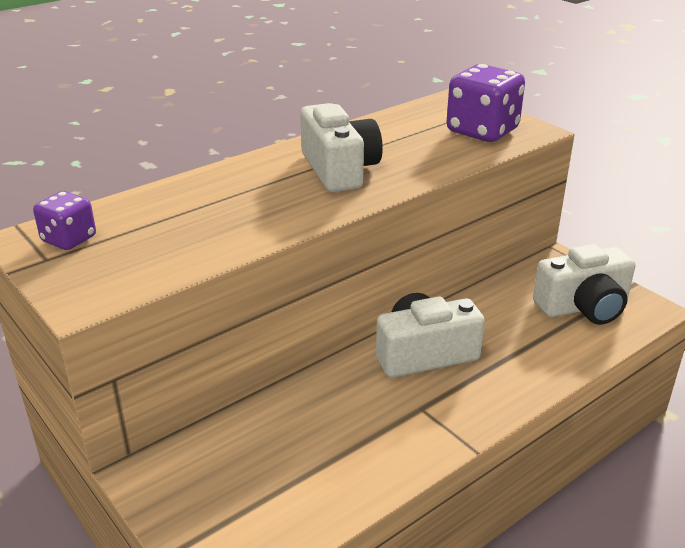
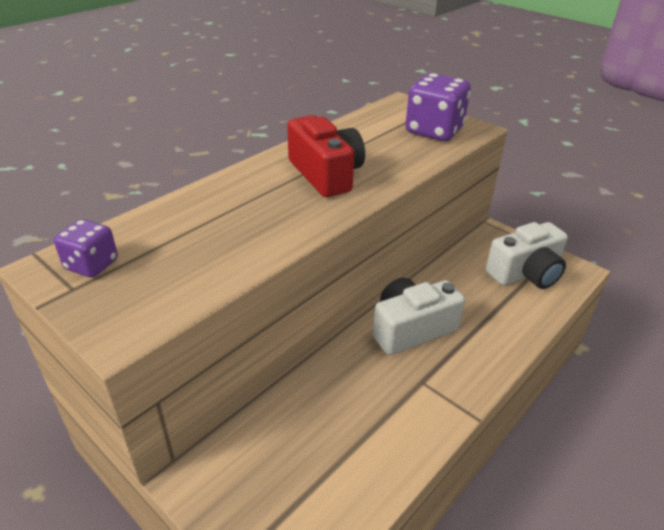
camera: 10 degrees left, 5 degrees up
(339, 169) = (326, 174): white camera -> red camera

